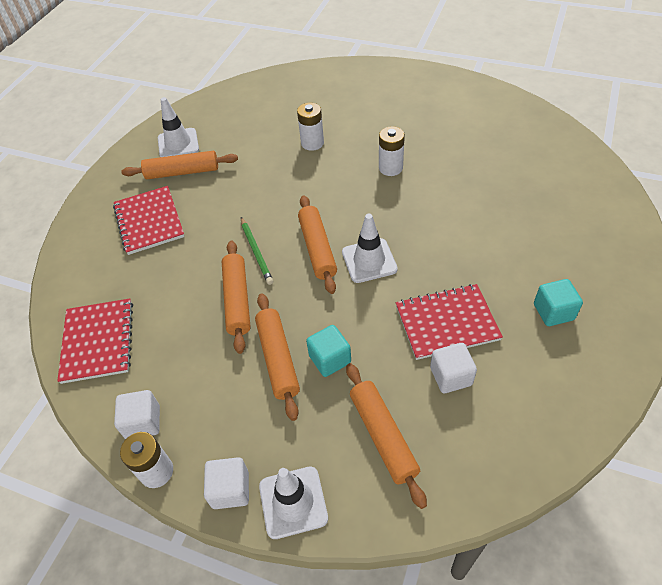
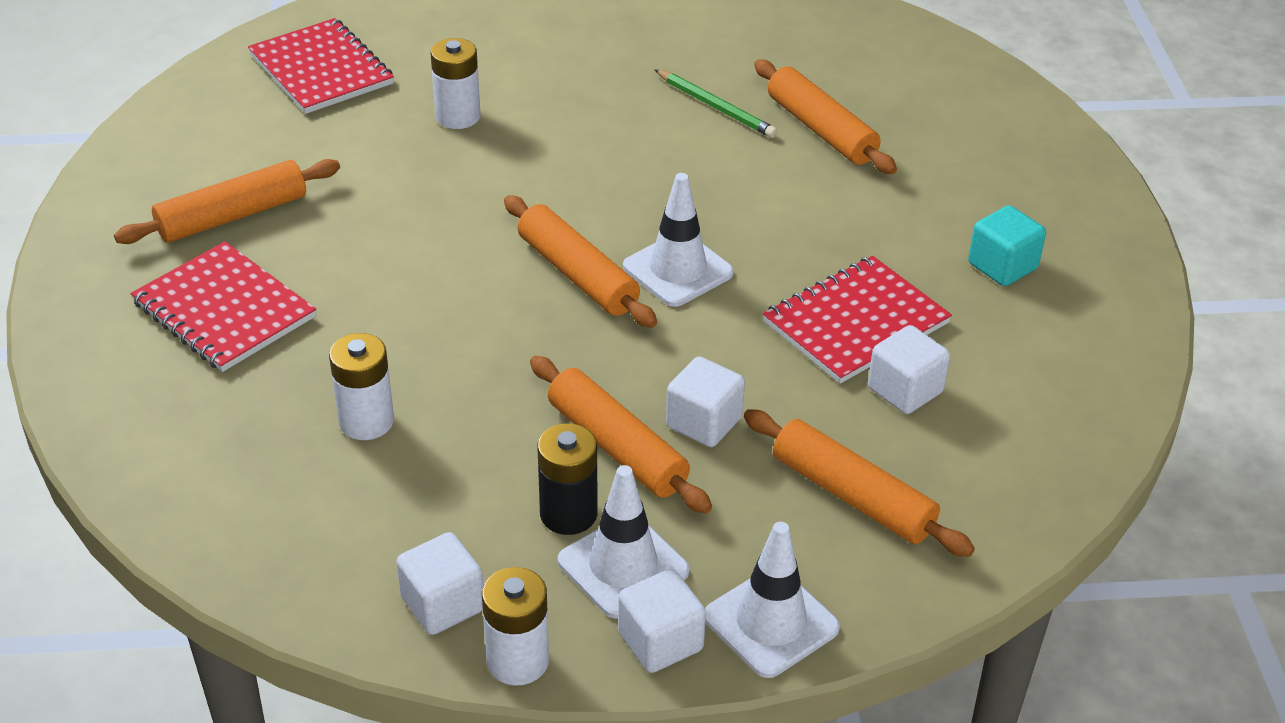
camera: 30 degrees left, 10 degrees down
(98, 341) = (265, 518): red notebook -> red notebook (321, 69)
(178, 144) = (188, 172): white traffic cone -> white traffic cone (623, 566)
(231, 391) = (568, 514): none -> black battery
(237, 300) = (486, 385): orange rolling pin -> orange rolling pin (821, 129)
(256, 252) = (470, 306): green pencil -> green pencil (716, 107)
(330, 359) = (703, 422): turquoise cube -> white cube
(390, 168) = (626, 126): white battery -> white battery (366, 421)

